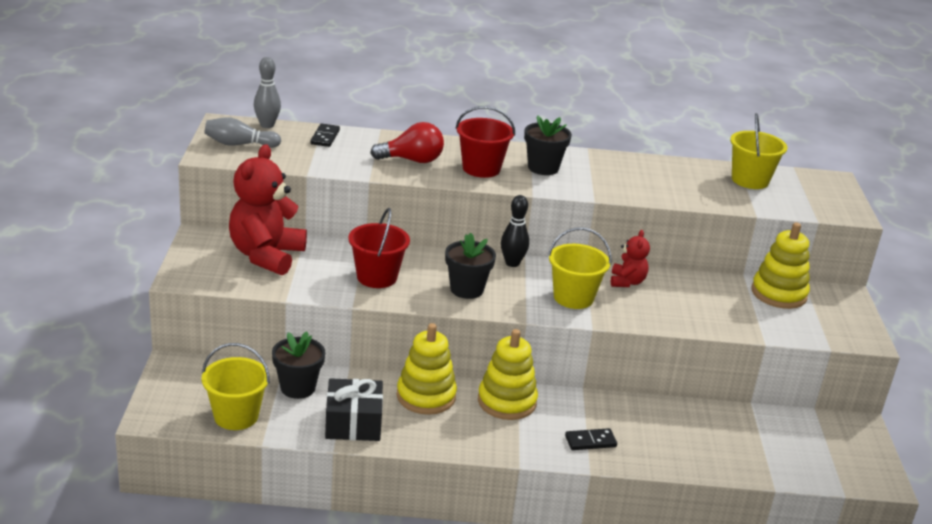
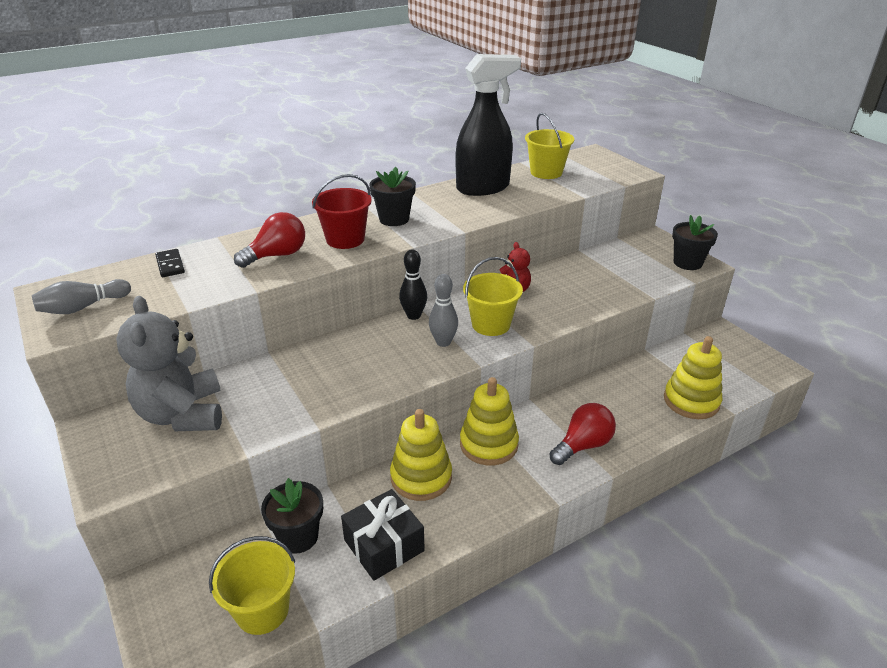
camera: 30 degrees left, 5 degrees up
(266, 256) = (183, 414): red teddy bear -> grey teddy bear
(267, 125) = (97, 275): grey bowling pin -> grey bowling pin (443, 342)
(377, 277) = (313, 385): red bucket -> none
(466, 289) = (402, 358): black flower pot -> black flower pot (687, 263)
(590, 441) = (583, 445): black domino -> red light bulb
(663, 171) = (483, 188): none -> black spray bottle
(778, 294) = (616, 254): yellow stacking toy -> yellow stacking toy (691, 401)

